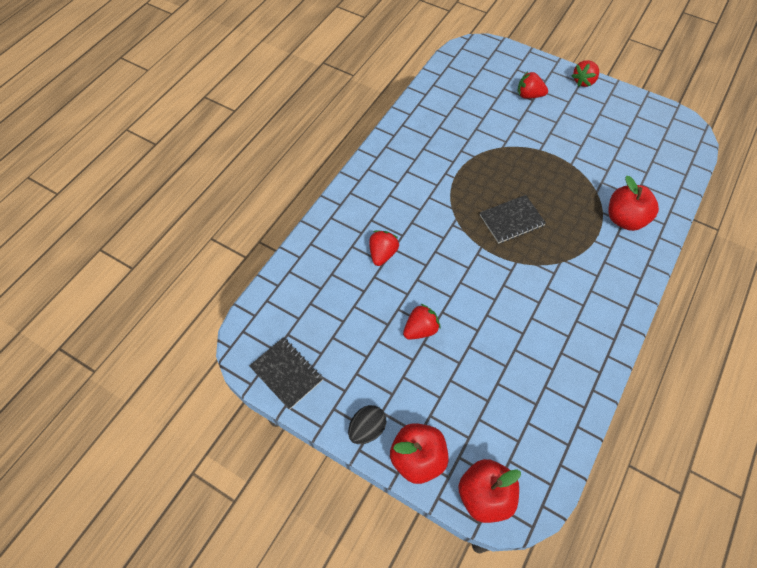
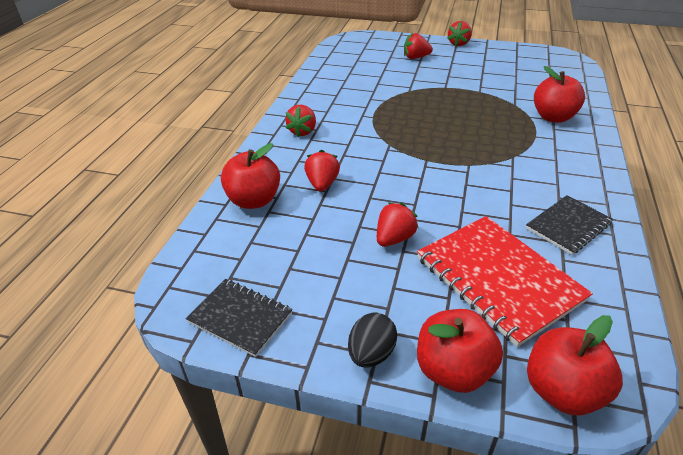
camera: 15 degrees left, 20 degrees down
(322, 259) = (254, 200): none -> red apple
(385, 183) = (302, 131): none -> red strawberry
(484, 391) = (498, 279): none -> red notebook
(511, 220) = (446, 136): black notebook -> black notebook (568, 226)

